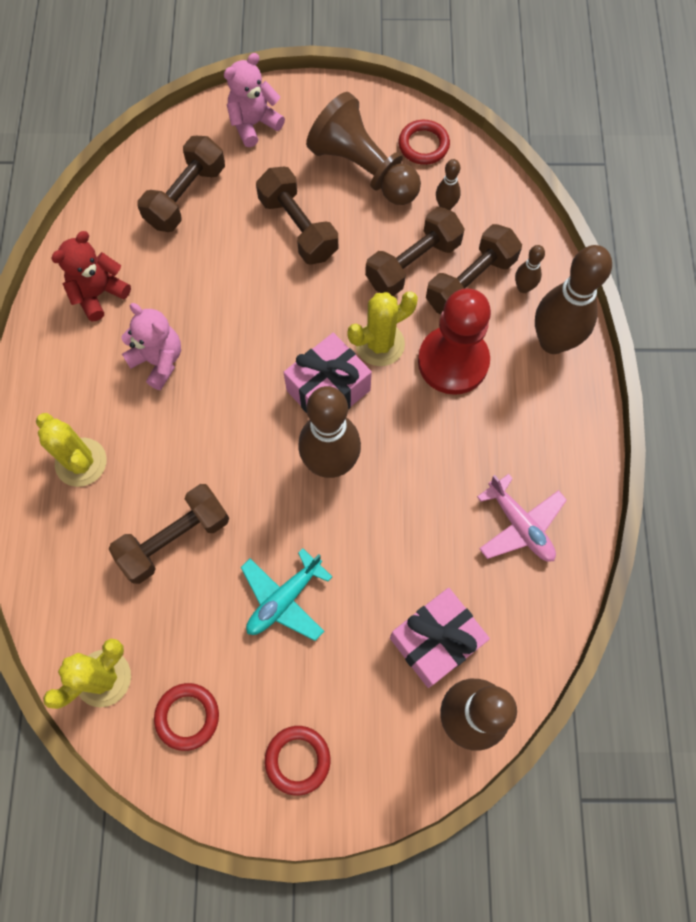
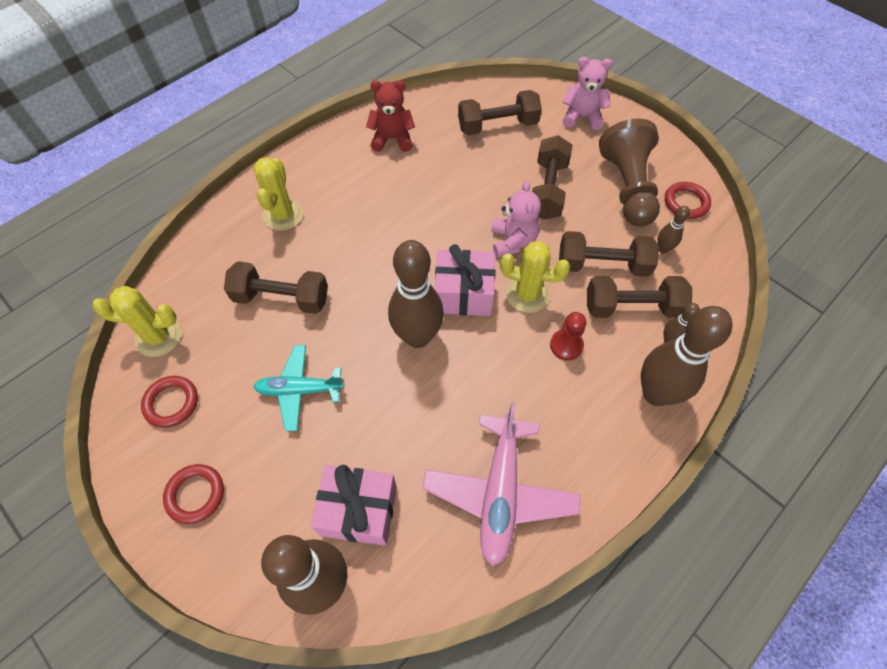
camera: 45 degrees right, 10 degrees down
(158, 361) = (384, 197): pink teddy bear -> pink teddy bear (513, 241)
(453, 361) = (566, 345): red pawn -> red pawn, size x0.50
(519, 525) = (500, 492): pink plane -> pink plane, size x1.54

